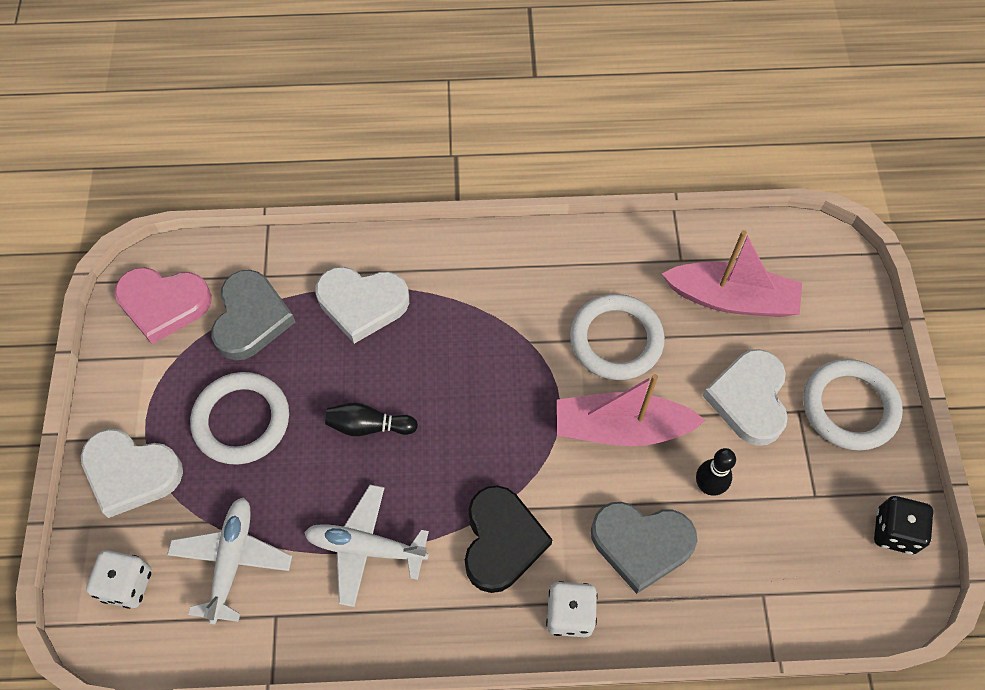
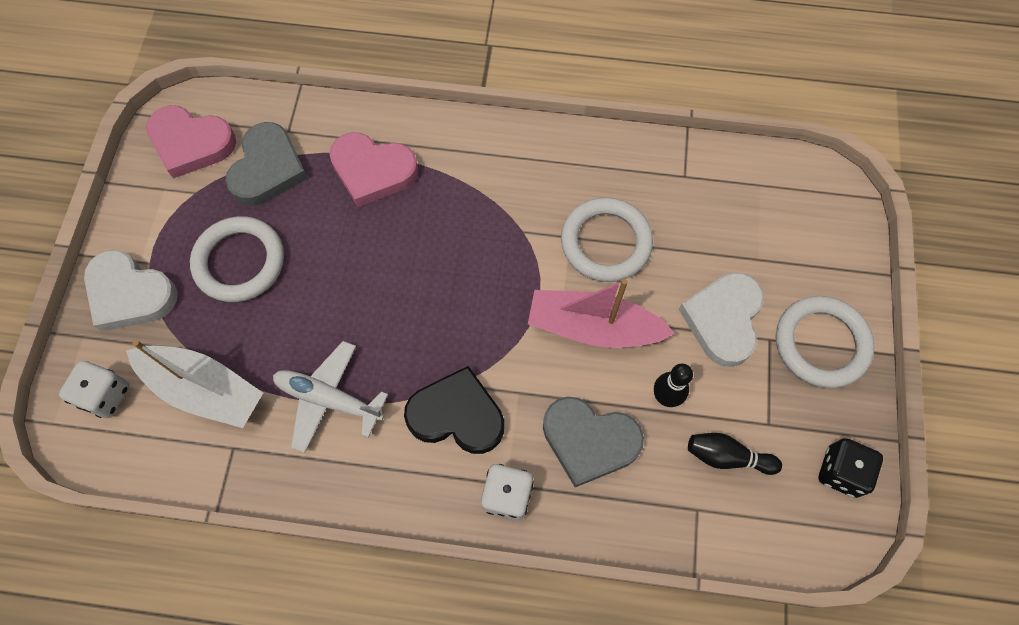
camera: 10 degrees right, 5 degrees up
(232, 560) = (204, 390): white plane -> white boat
(362, 304) = (373, 171): white heart -> pink heart
(368, 426) = (355, 286): black bowling pin -> black bowling pin (727, 457)
(501, 541) = (457, 415): black heart -> black heart turned 90 degrees counterclockwise
(731, 299) = (726, 220): pink boat -> none

